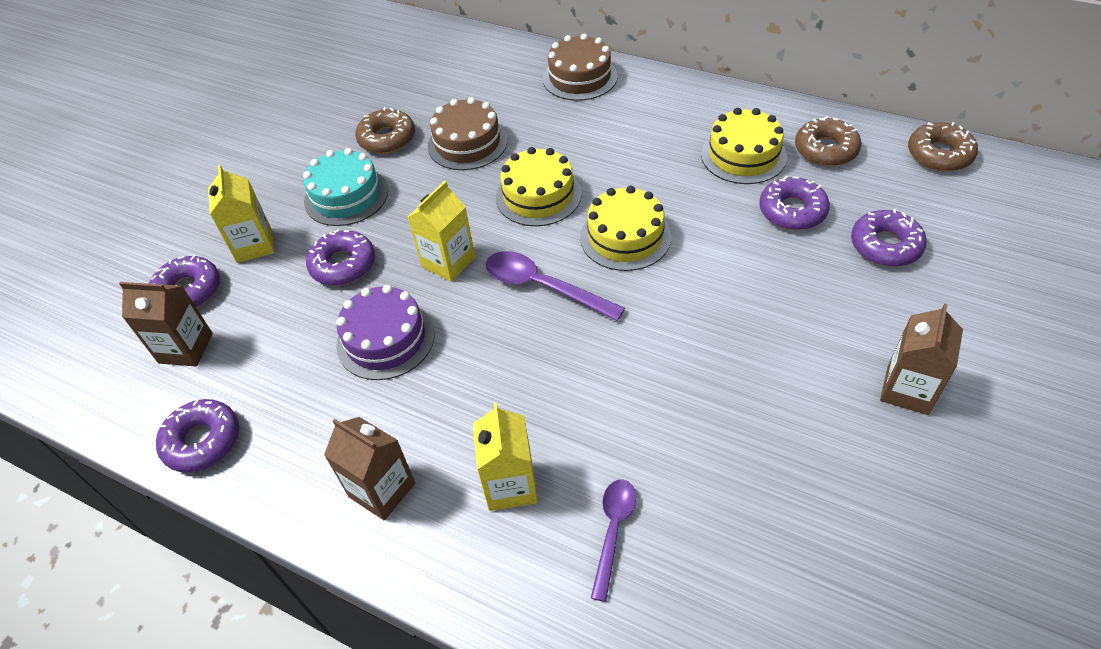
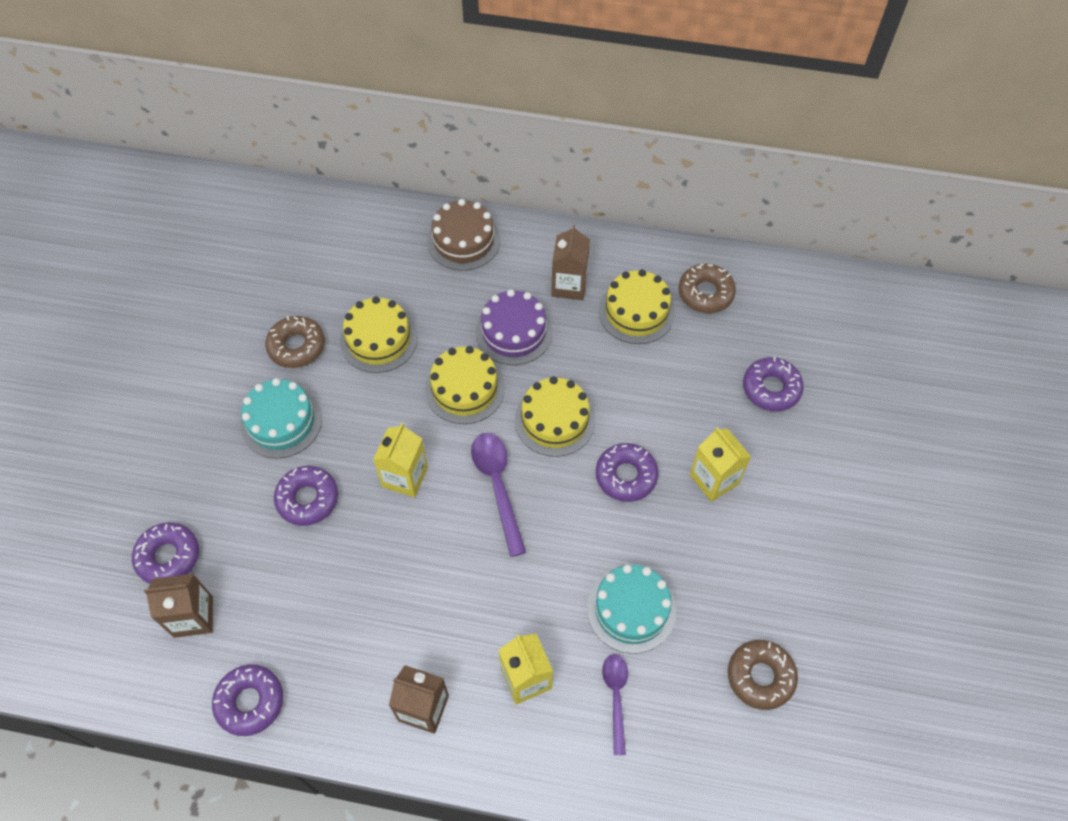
camera: 20 degrees left, 10 degrees up
(254, 245) = (212, 494): yellow carton -> yellow carton (714, 479)
(385, 339) = (375, 568): purple cake -> purple cake (513, 332)
(467, 143) = (379, 339): brown cake -> yellow cake
(543, 287) = (497, 486): purple spoon -> purple spoon turned 60 degrees clockwise
(659, 437) = (631, 609): none -> turquoise cake
(792, 211) = (690, 366): purple donut -> purple donut (626, 476)
(907, 390) = (808, 524): brown carton -> brown carton (569, 285)
(939, 154) = (800, 283): brown donut -> brown donut (760, 676)

